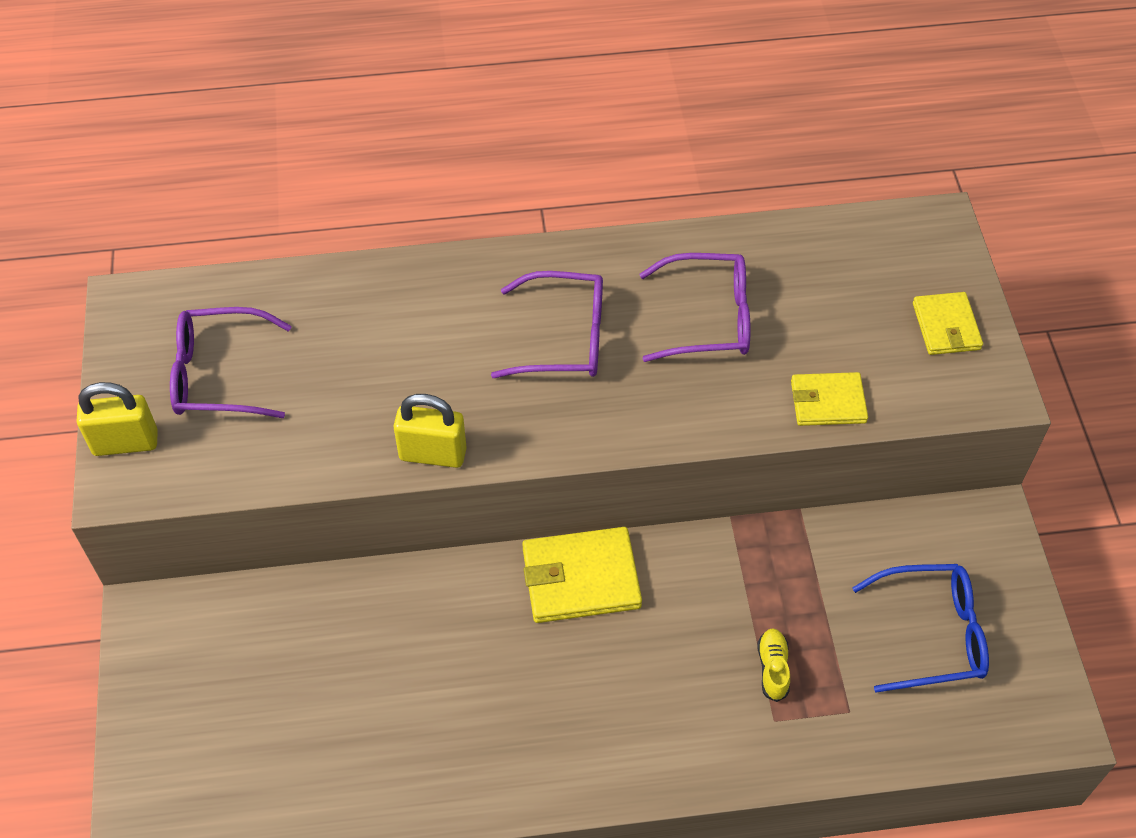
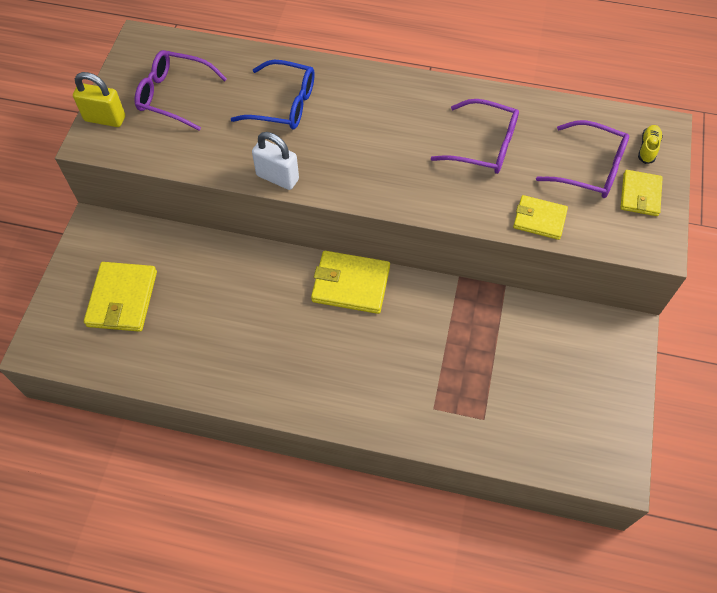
camera: 20 degrees right, 5 degrees up
(242, 714) = (122, 299): none -> yellow wallet
(433, 454) = (277, 177): yellow padlock -> white padlock
(564, 338) = (387, 132): purple glasses -> purple glasses (590, 168)
(773, 668) = (446, 376): yellow shoe -> yellow shoe (648, 148)
(932, 634) = (558, 389): blue glasses -> blue glasses (284, 104)

